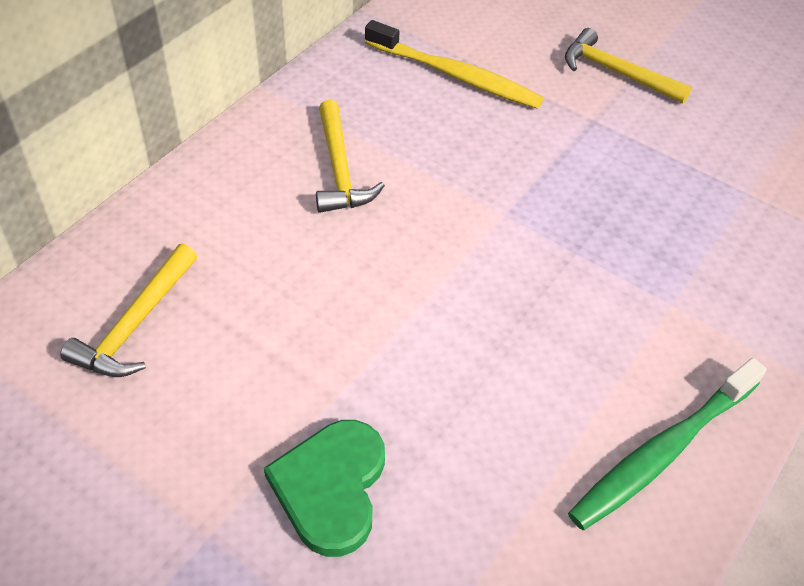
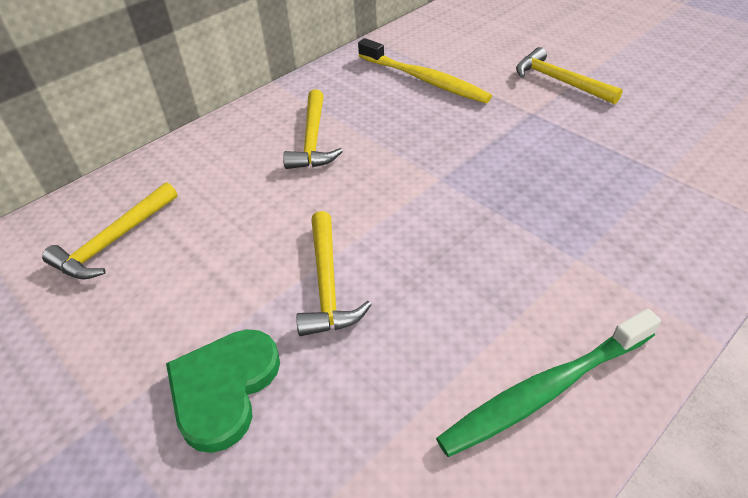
camera: 15 degrees right, 5 degrees down
(410, 357) = (327, 284): none -> yellow hammer

